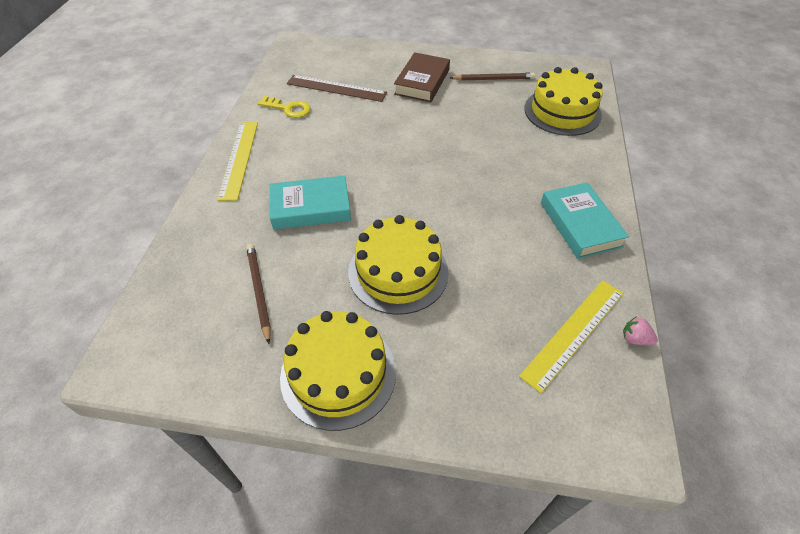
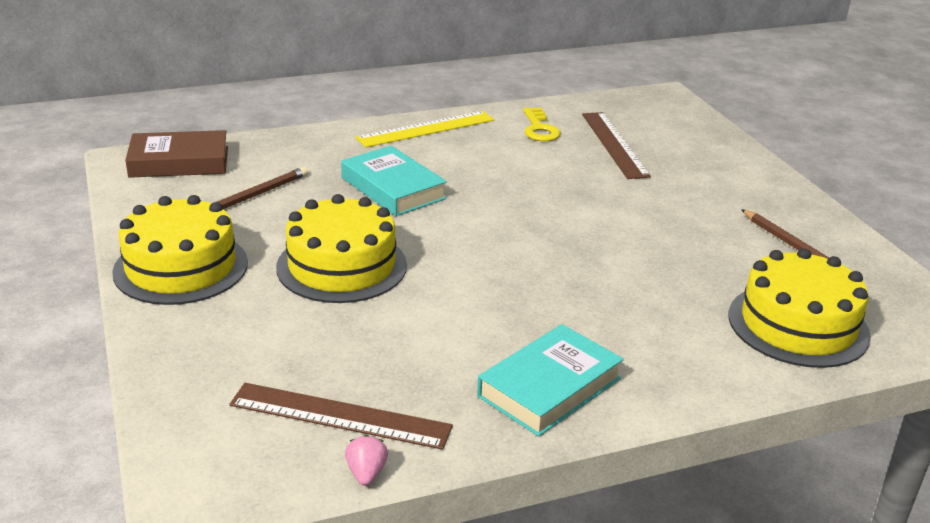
camera: 60 degrees right, 20 degrees down
(422, 82) = (707, 195): brown book -> brown book (179, 162)
(573, 332) = (340, 415): yellow ruler -> brown ruler

